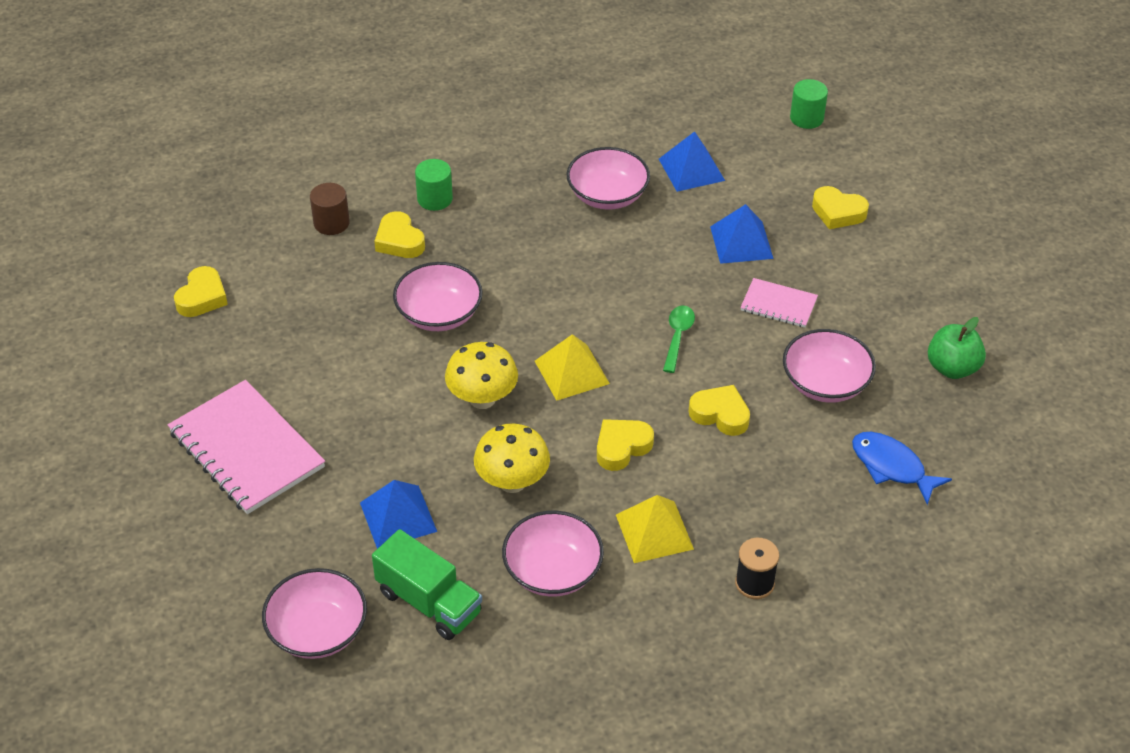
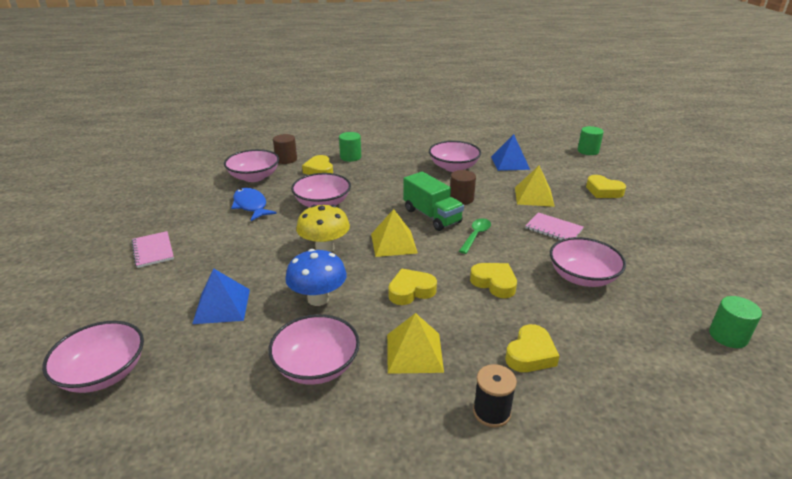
camera: 15 degrees right, 15 degrees down
(202, 297) = (191, 179): yellow heart -> yellow heart (530, 354)
(247, 449) = (153, 250): pink notebook -> pink notebook, size x0.52
(302, 275) = (254, 177): none -> pink bowl
(429, 602) = (203, 369): green truck -> green truck (432, 216)
(512, 482) = (318, 298): yellow mushroom -> blue mushroom
(639, 266) = (461, 199): none -> brown cylinder
(741, 242) = (534, 196): blue pyramid -> yellow pyramid
(891, 467) = (634, 341): blue fish -> blue fish (251, 205)
(952, 368) = (689, 283): green apple -> none
(991, 438) = (728, 336): none -> green cylinder

